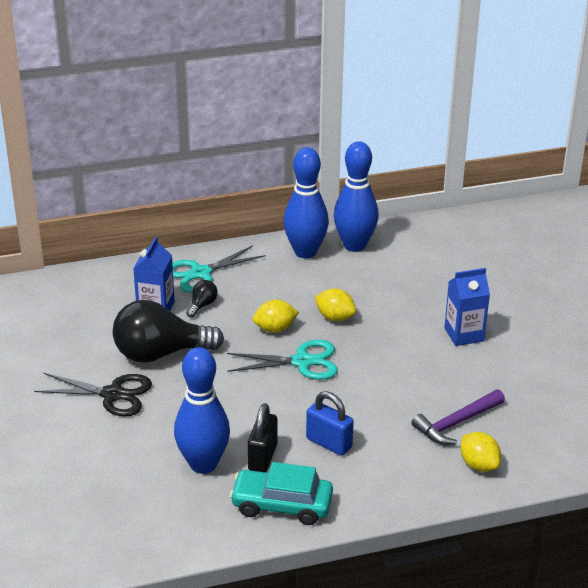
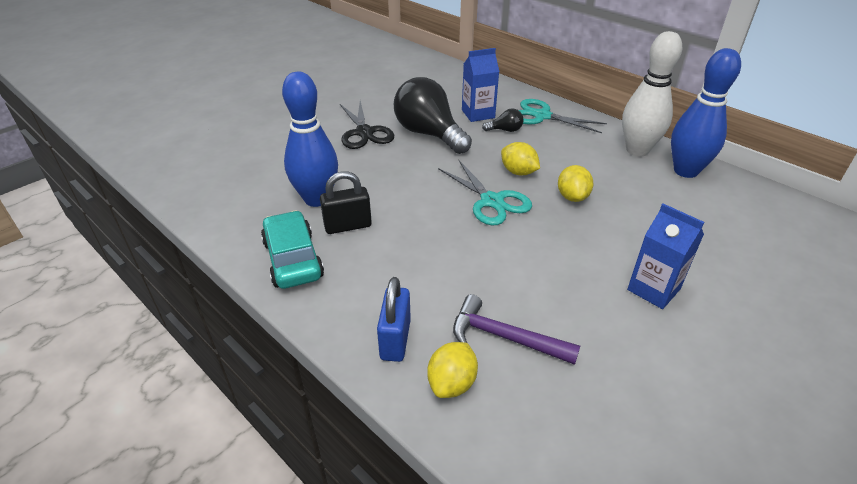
camera: 60 degrees right, 5 degrees up
(305, 252) = (637, 150): blue bowling pin -> white bowling pin
(329, 443) = (396, 257): blue padlock -> blue padlock (395, 340)

